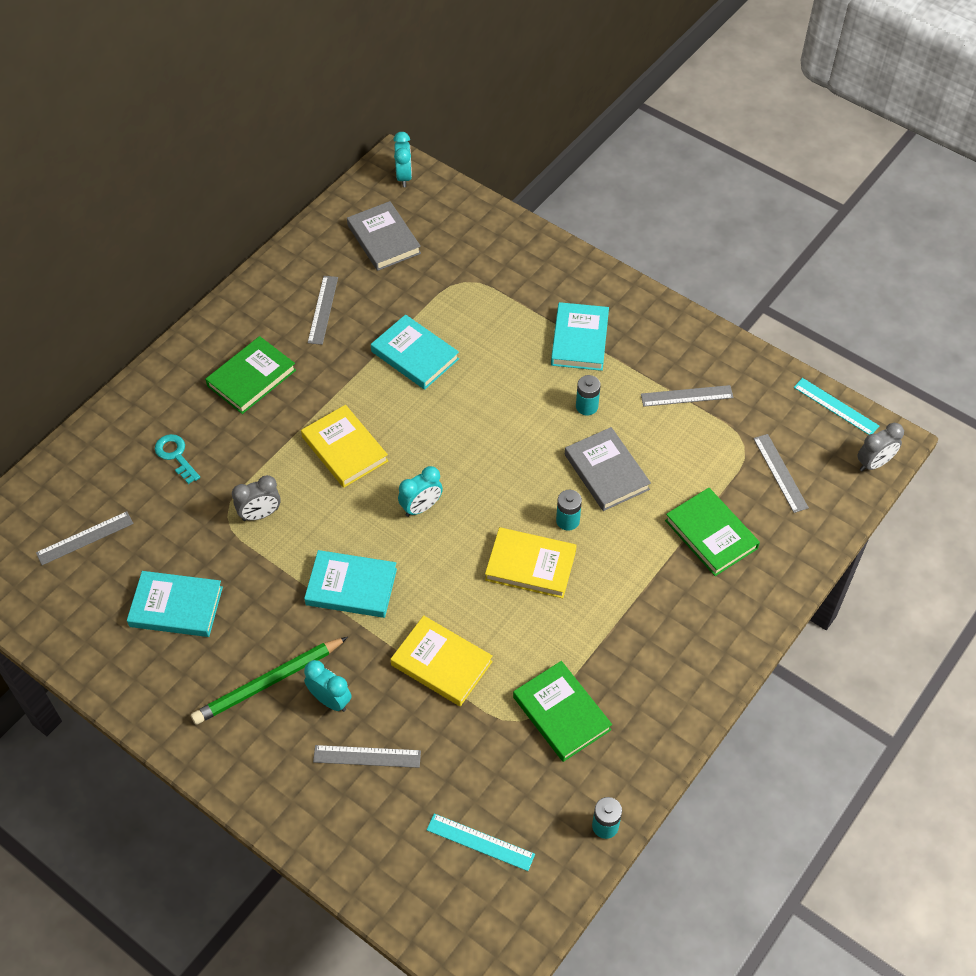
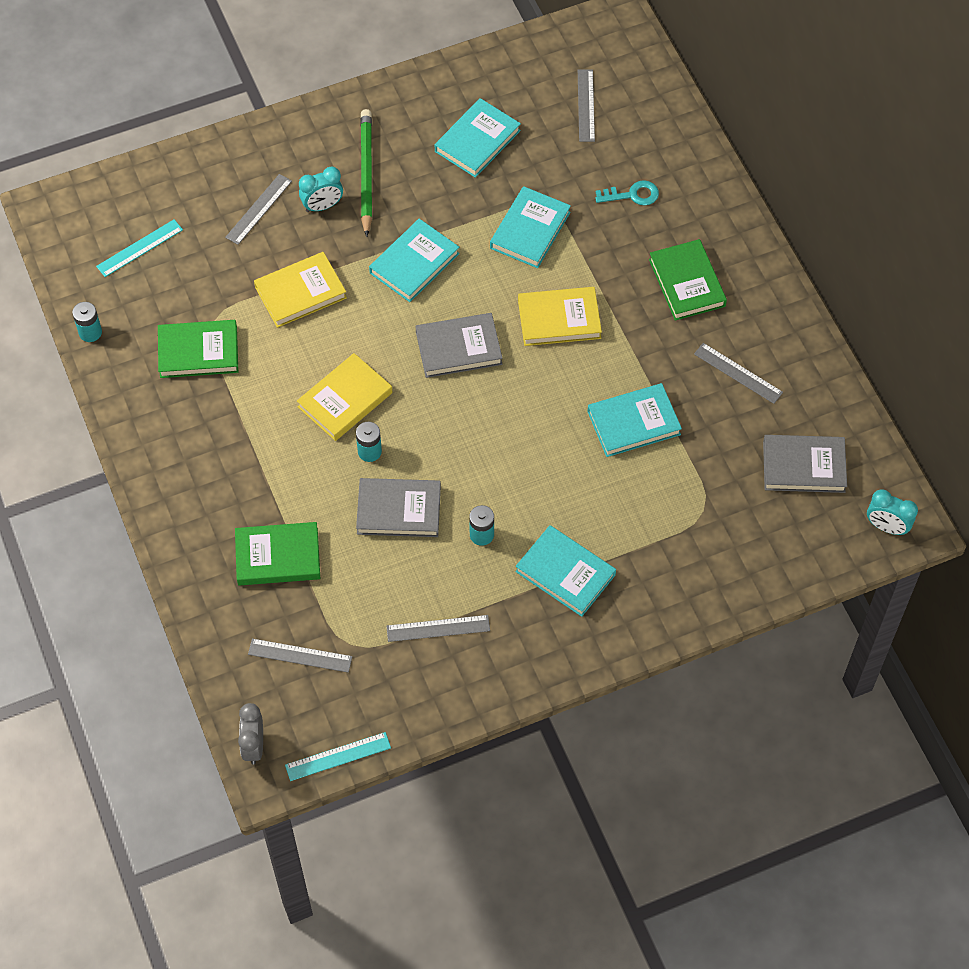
camera: 120 degrees right, 5 degrees up
(260, 514) = (530, 230): grey clock -> turquoise book
(421, 507) = (458, 348): turquoise clock -> grey book
(686, 396) = (438, 628): grey ruler -> grey ruler turned 60 degrees clockwise

